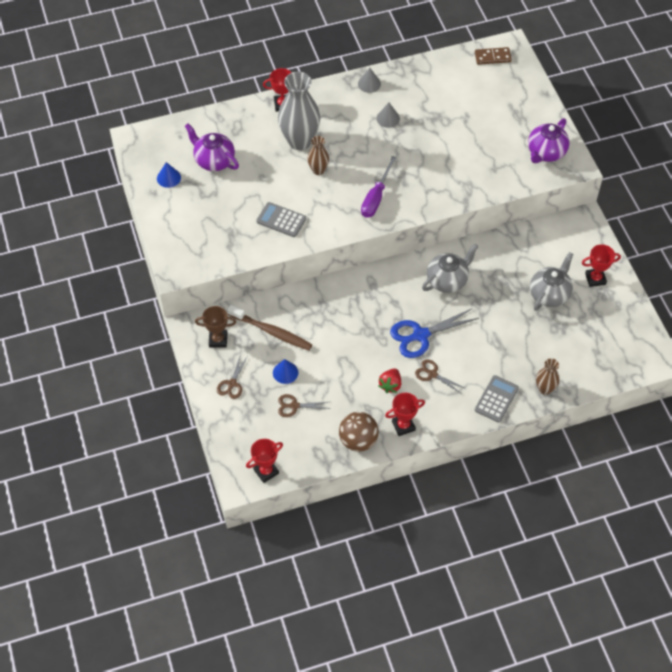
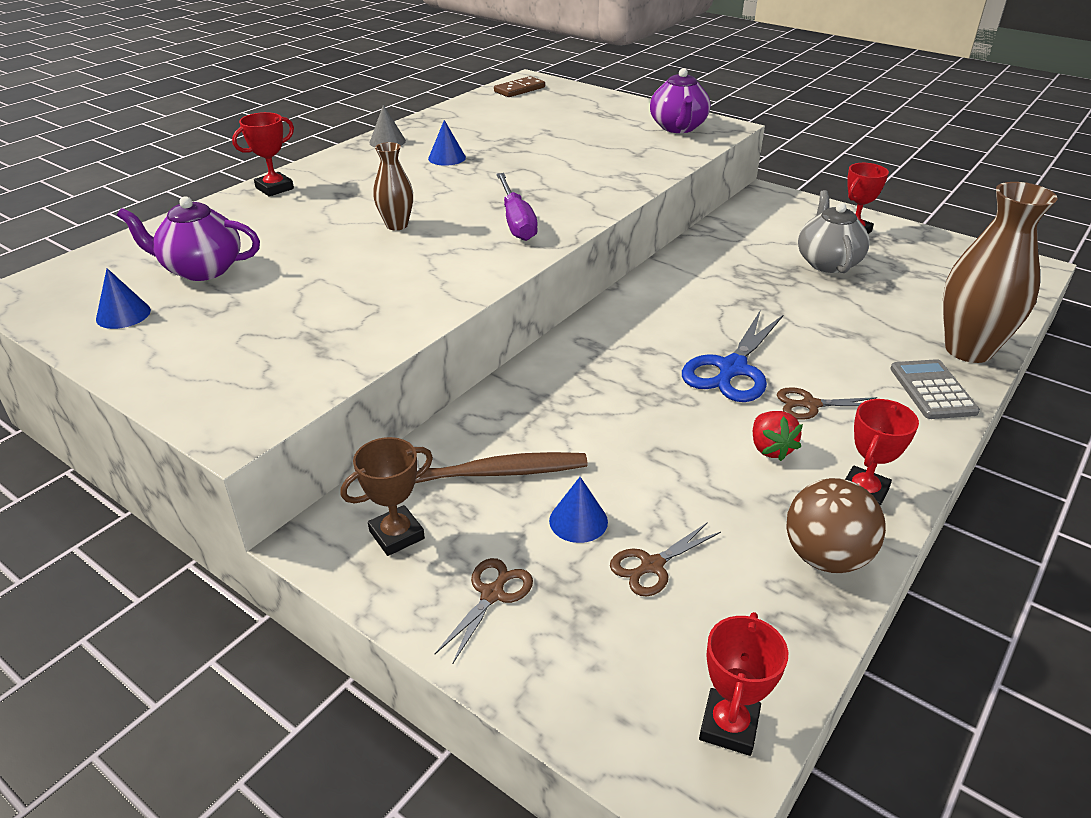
camera: 35 degrees left, 20 degrees down
(232, 384) = (492, 594): brown scissors -> brown scissors turned 135 degrees counterclockwise
(281, 220) = (390, 291): grey calculator -> none
(299, 141) = (336, 210): grey vase -> none
(388, 118) = (447, 158): grey cone -> blue cone
(447, 280) = (689, 299): grey teapot -> none
(545, 389) = (968, 350): brown vase -> brown vase, size x1.95

